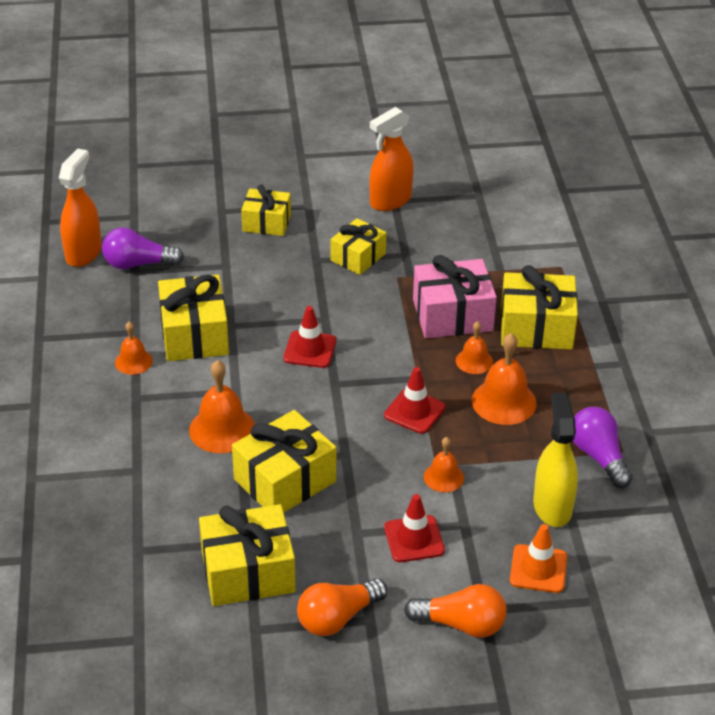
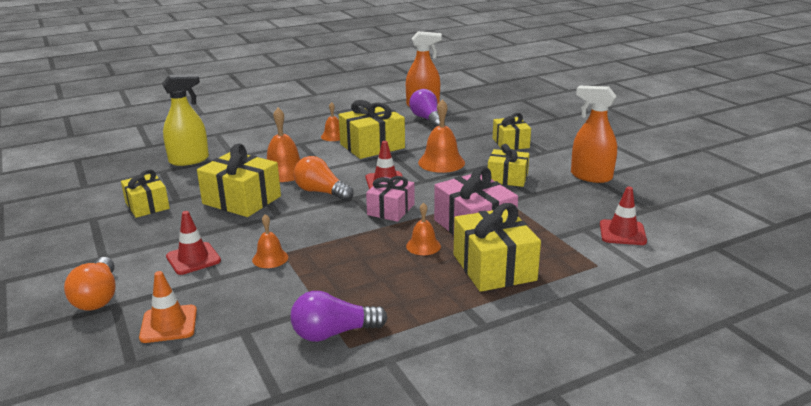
camera: 70 degrees right, 15 degrees down
(248, 572) = (147, 205): yellow gift -> yellow gift, size x0.65
(337, 618) = (104, 244): orange light bulb -> orange light bulb (321, 192)
(383, 363) = (391, 209): none -> pink gift
(414, 411) = (342, 232): red traffic cone -> red traffic cone (622, 233)
(504, 401) = (380, 269): orange bell -> orange bell (441, 162)
(552, 506) = (253, 318): yellow spray bottle -> yellow spray bottle (189, 160)
(598, 456) = (333, 333): purple light bulb -> purple light bulb turned 150 degrees counterclockwise

